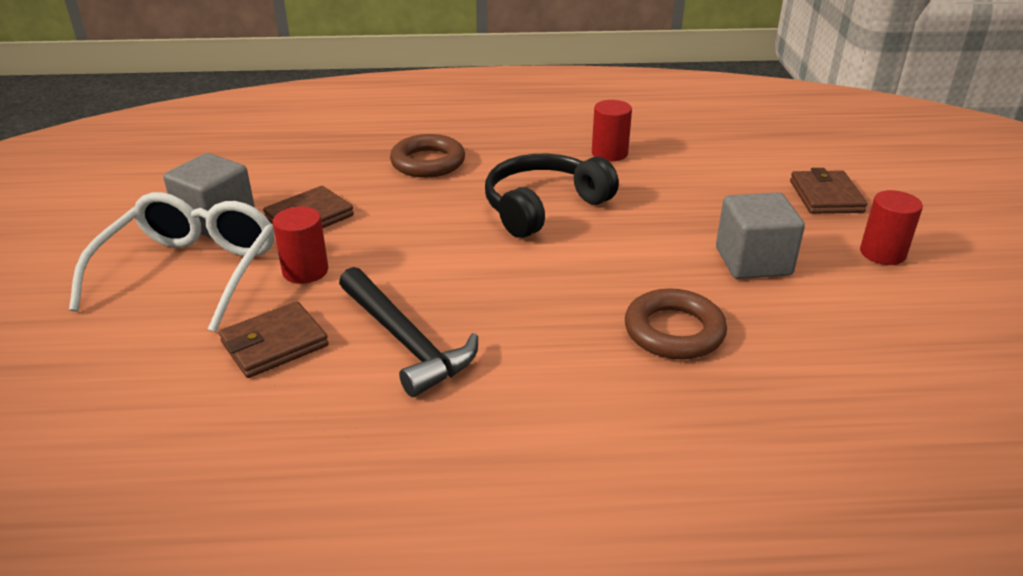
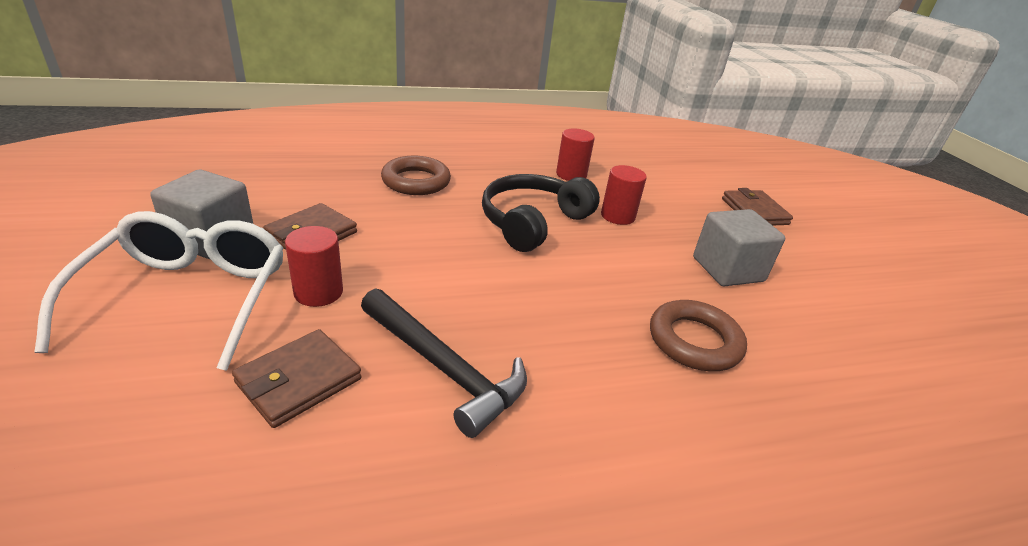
camera: 15 degrees left, 0 degrees up
(882, 253) = (821, 259): red cylinder -> red cylinder (617, 216)

